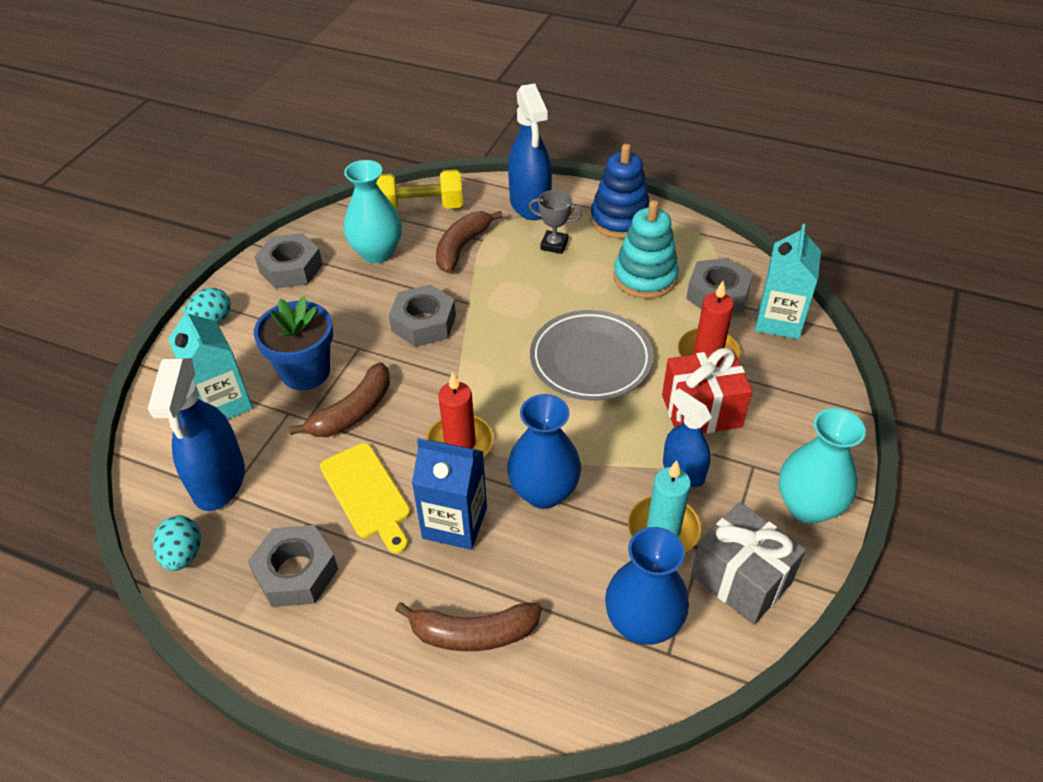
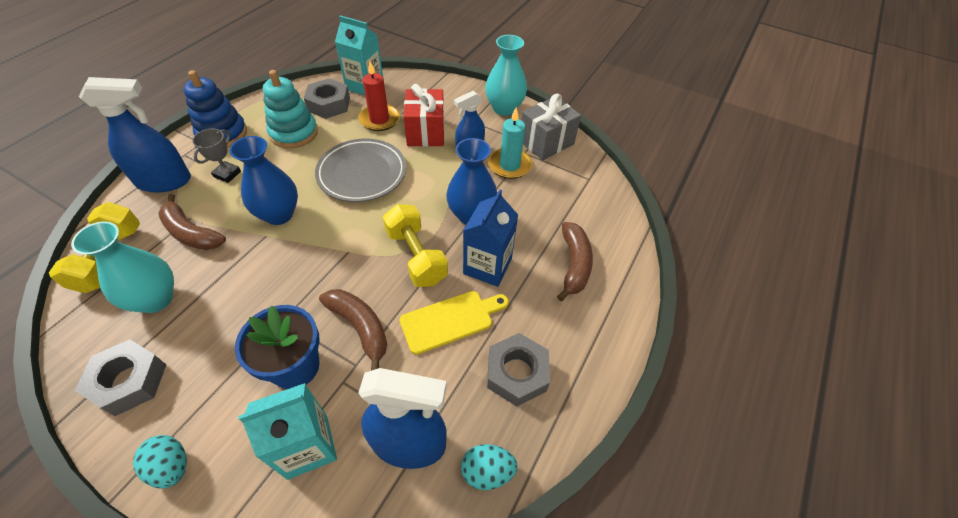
camera: 85 degrees left, 5 degrees up
(423, 323) = (275, 269): grey nut -> none
(460, 443) = (416, 256): red candle -> yellow dumbbell
(642, 623) = (571, 185): blue vase -> blue vase (279, 214)

